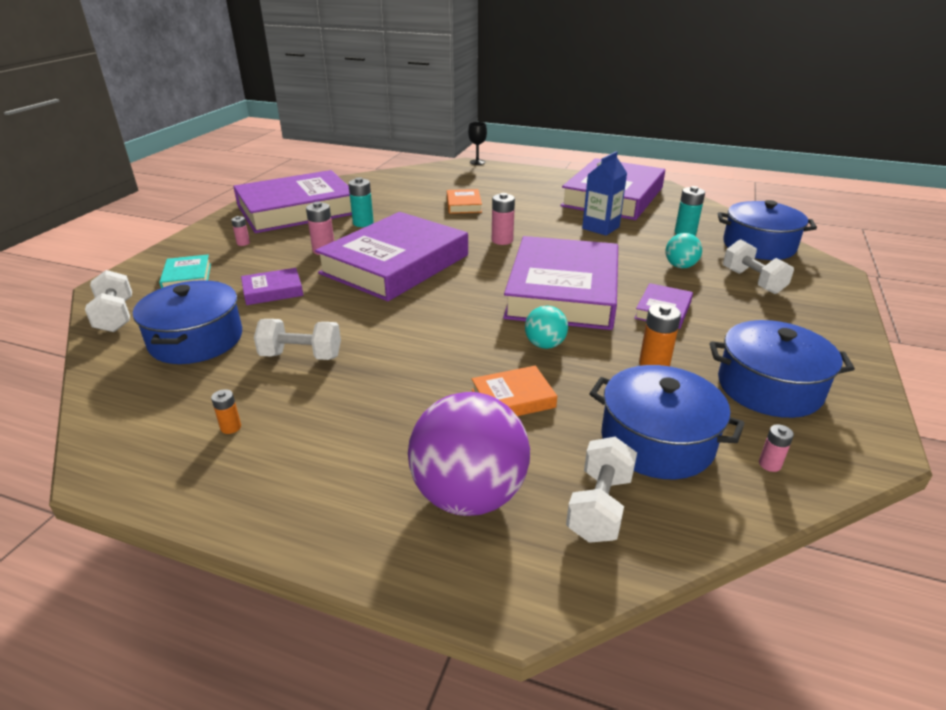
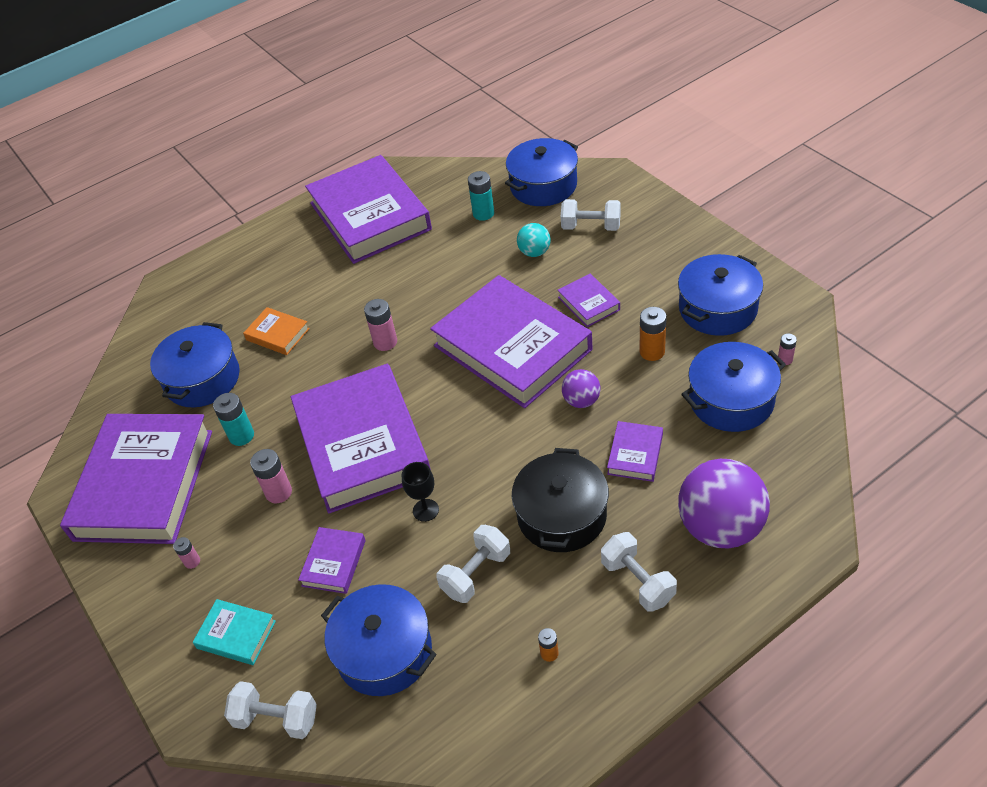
camera: 50 degrees left, 15 degrees up
(399, 197) = (202, 379): none -> blue pot
(399, 379) = (561, 515): none -> black pot
(477, 162) = (173, 271): black goblet -> black goblet (425, 510)
(513, 398) = (635, 454): orange book -> purple book
(545, 345) = (581, 401): turquoise ball -> purple ball
(599, 507) = (770, 464): white dumbbell -> white dumbbell (637, 581)
(600, 228) = (424, 261): blue carton -> none

